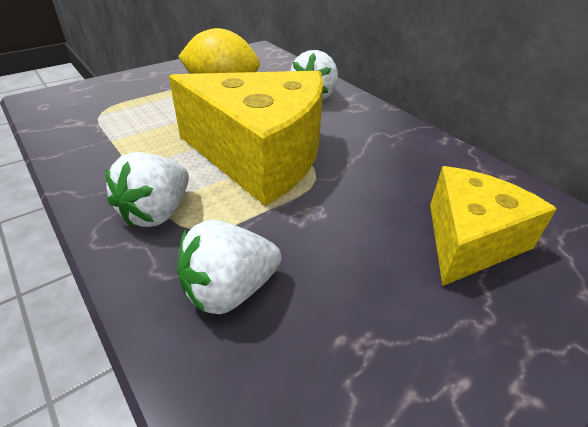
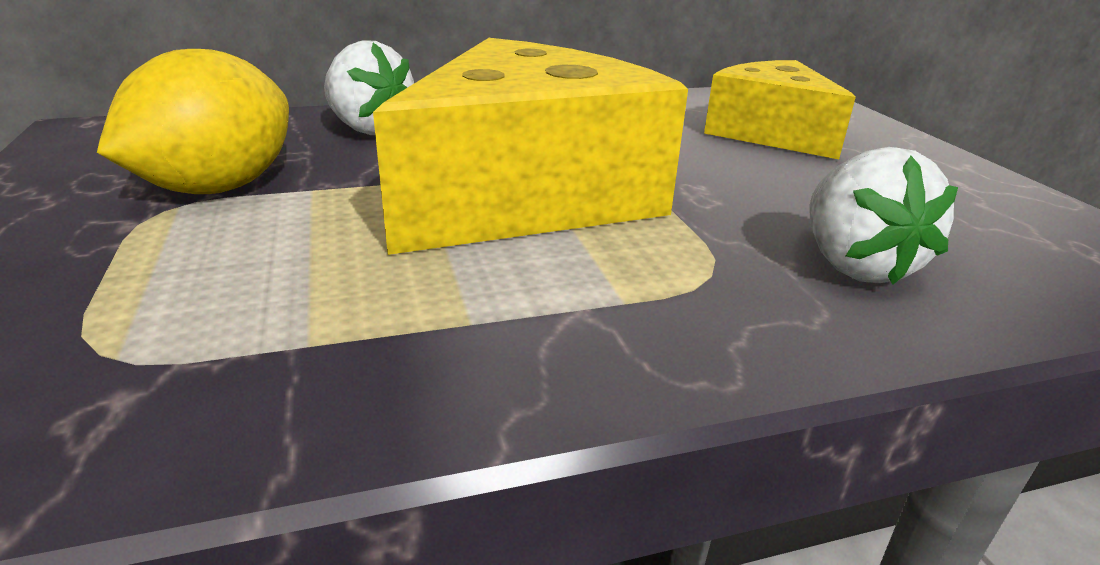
camera: 70 degrees left, 10 degrees down
(157, 212) = (653, 304): white strawberry -> none

